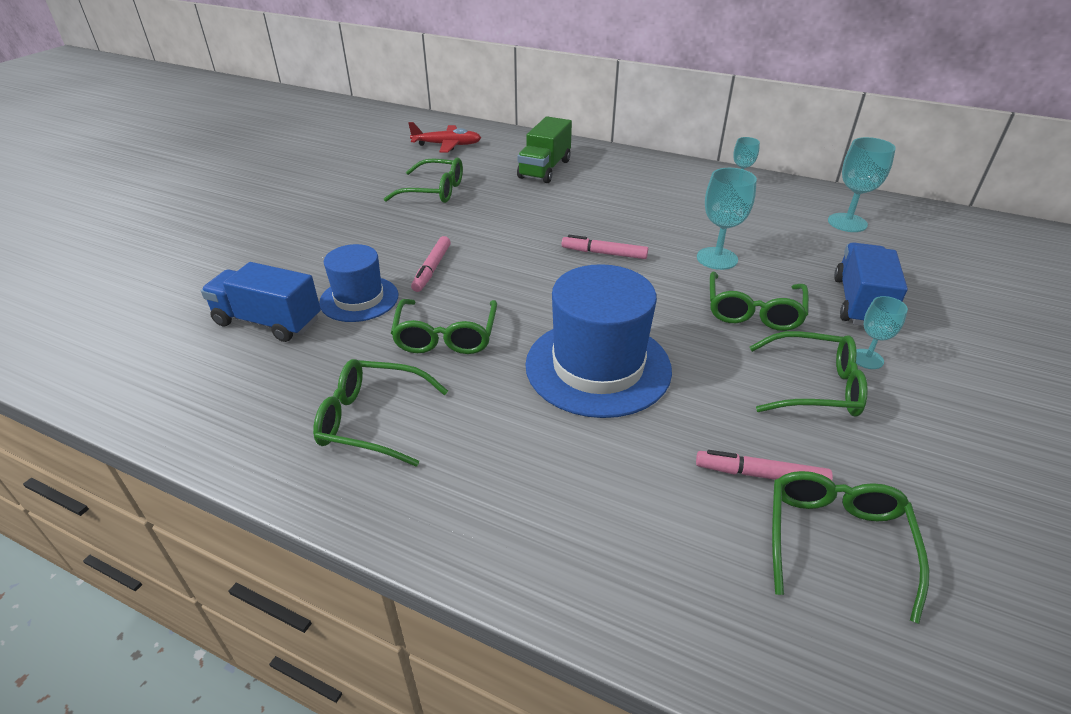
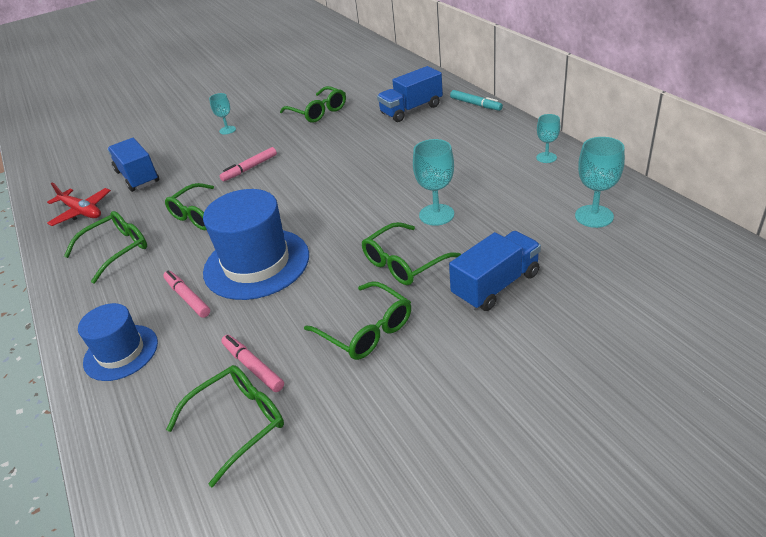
camera: 40 degrees right, 0 degrees up
(359, 299) = (192, 176): blue hat -> blue hat (121, 352)
(371, 420) = (117, 250): green glasses -> green glasses turned 90 degrees clockwise
(447, 145) = (370, 76): red plane -> red plane (82, 212)
(544, 169) = (411, 110): green truck -> blue truck
(604, 253) = (363, 187): pink marker -> pink marker (187, 298)
(605, 152) = (475, 104): none -> turquoise marker
(867, 359) = (433, 327): turquoise goblet -> turquoise goblet (227, 130)

